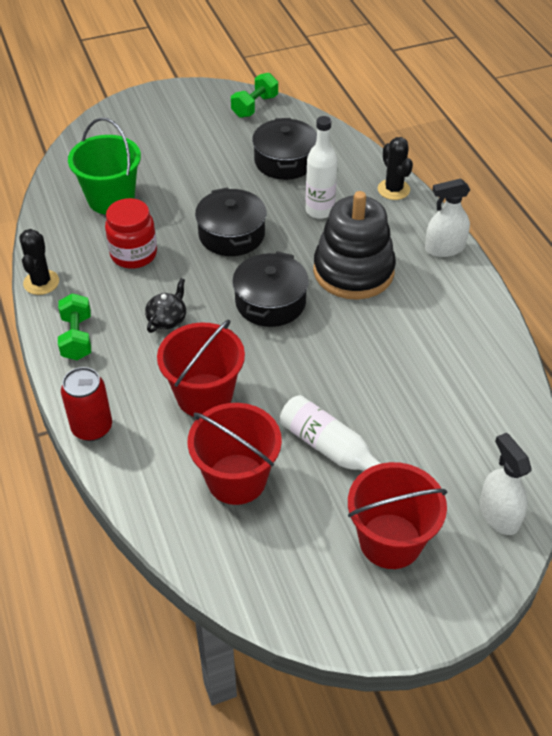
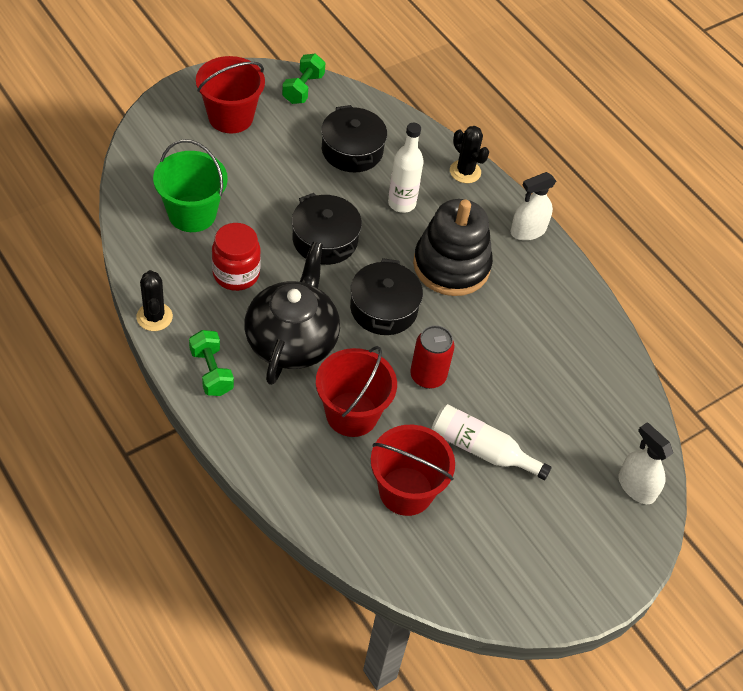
camera: 20 degrees left, 5 degrees up
(92, 427) = (258, 462): red can -> red can (428, 376)
(167, 319) = (292, 340): black teapot -> black teapot, size x2.38
(390, 541) = (553, 526): red bucket -> red bucket (230, 117)

